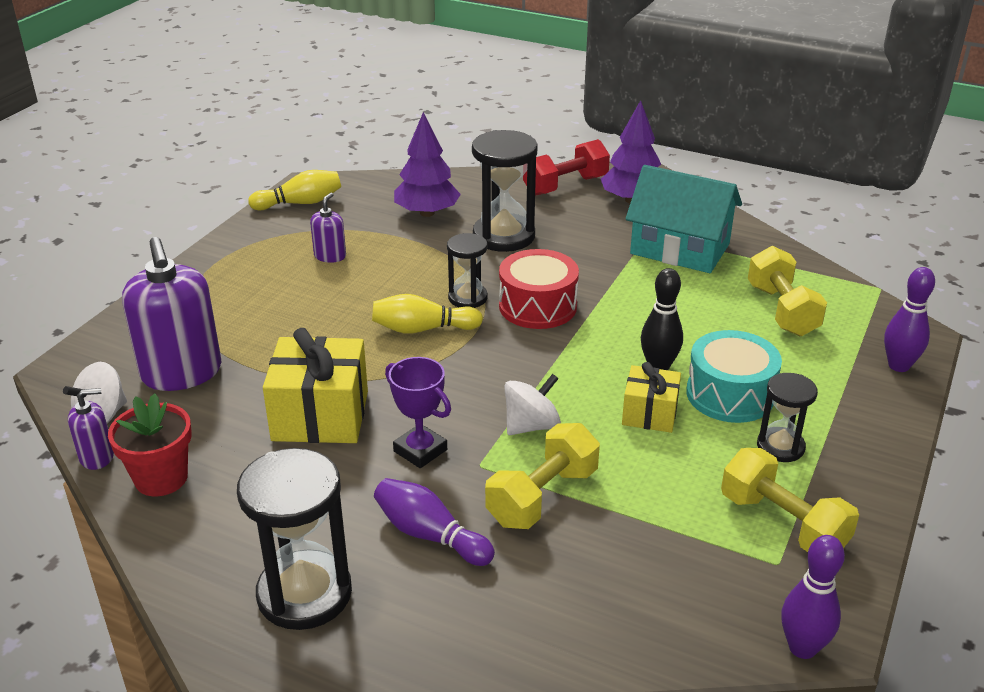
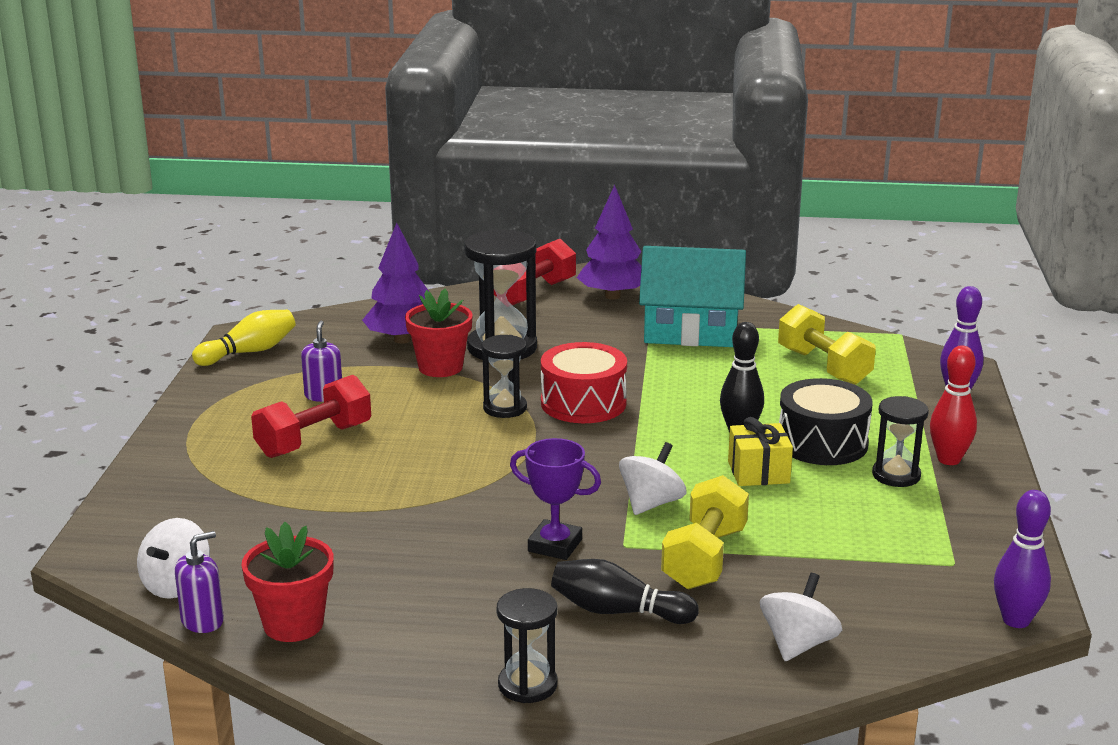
camera: 20 degrees left, 10 degrees down
(182, 373) = (238, 529): purple soap dispenser -> none
(294, 299) = (314, 440): none -> red dumbbell
(304, 593) = (527, 685): black hourglass -> black hourglass, size x0.58
(320, 416) = (426, 537): yellow gift -> none
(423, 329) = (478, 443): yellow bowling pin -> none
(430, 535) = (618, 611): purple bowling pin -> black bowling pin
(440, 246) = (440, 367): none -> red flower pot
(569, 616) = (798, 644): none -> white spinning top
(730, 394) = (822, 443): turquoise drum -> black drum
(783, 523) = (938, 533): yellow dumbbell -> none
(844, 440) = (948, 459): none -> red bowling pin

